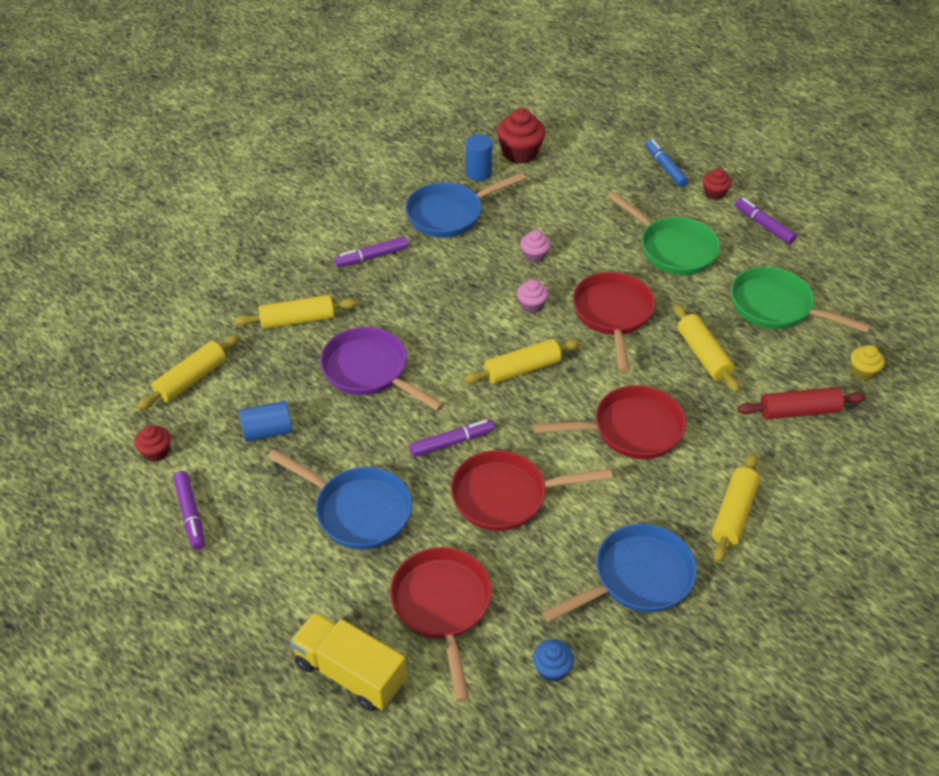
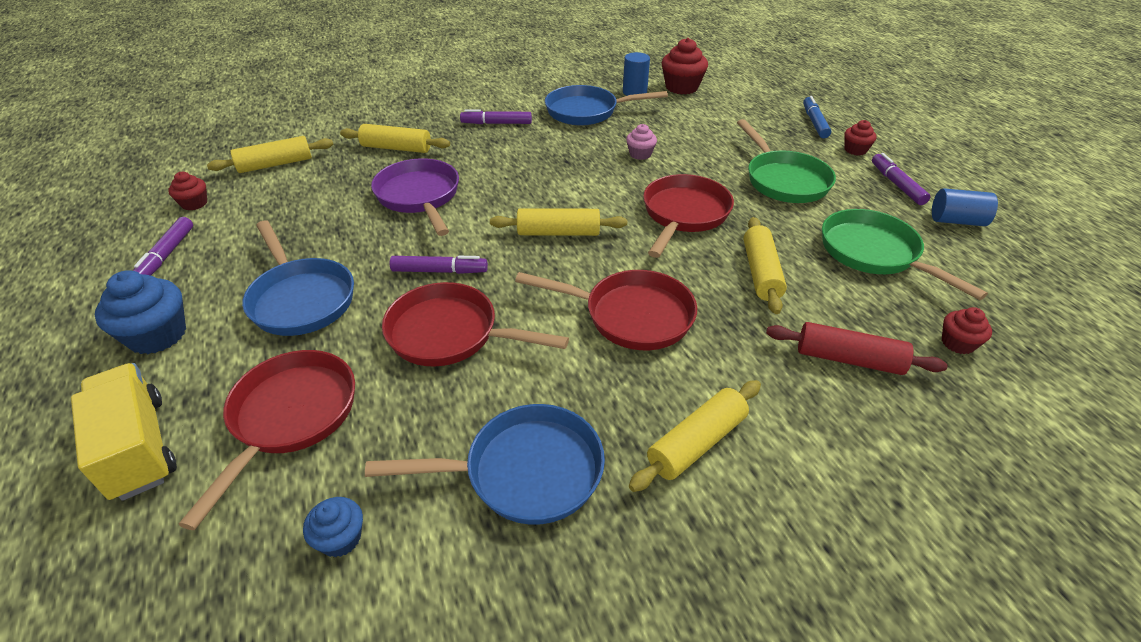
camera: 25 degrees right, 5 degrees down
(267, 431) = (292, 215): blue cylinder -> blue cylinder (956, 221)
(267, 587) = (157, 335): none -> blue cupcake
(531, 305) = (608, 188): pink cupcake -> none
(862, 371) = (957, 343): yellow cupcake -> red cupcake

